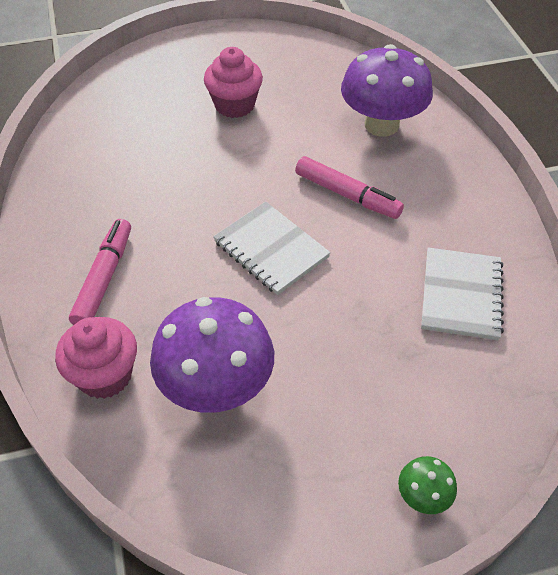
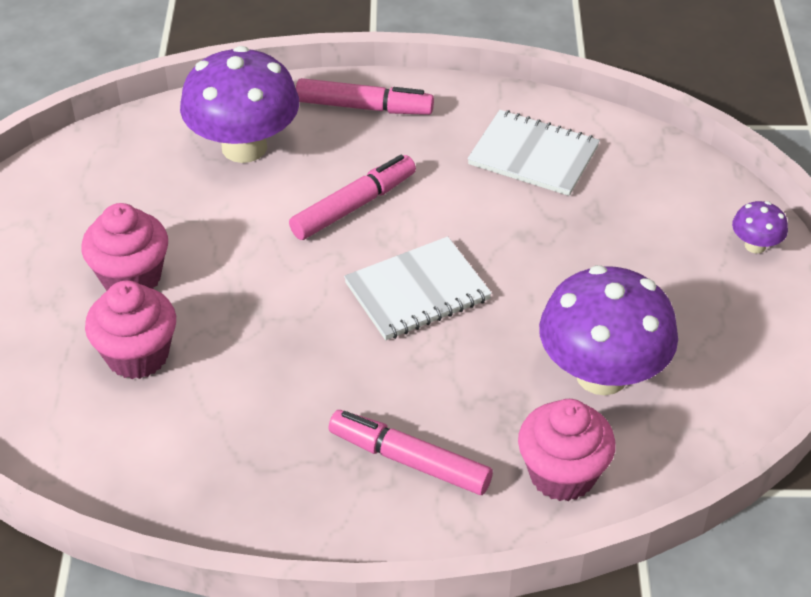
camera: 75 degrees left, 5 degrees down
(168, 125) = (137, 355): none -> pink cupcake
(423, 496) = (755, 245): green mushroom -> purple mushroom
(461, 177) = (364, 107): none -> pink marker

